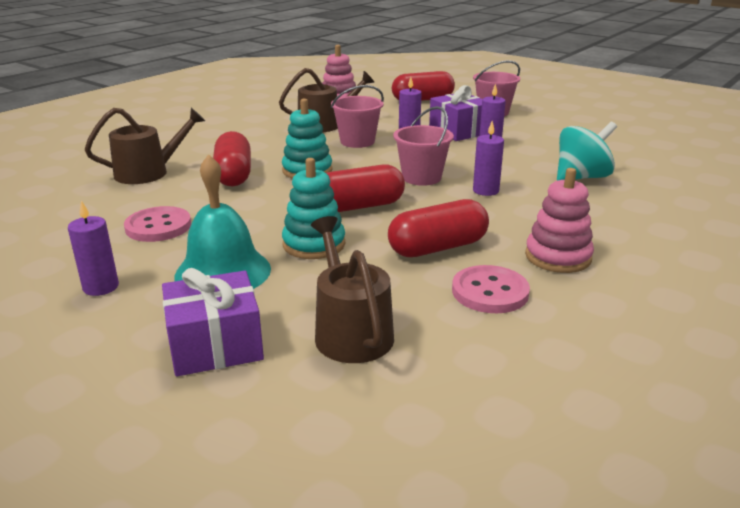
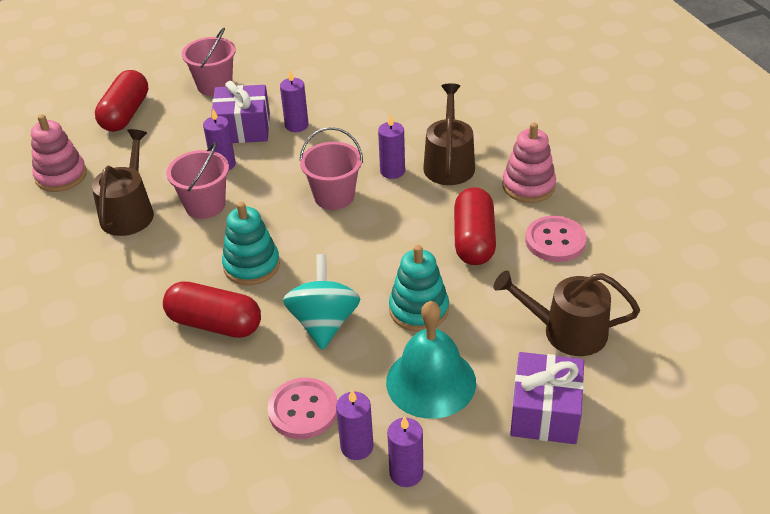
camera: 60 degrees left, 15 degrees up
(125, 257) = (357, 447): none -> purple candle
(148, 173) = (145, 394): brown watering can -> brown watering can (449, 163)
(358, 207) = (365, 258): red capsule -> none
(581, 177) = (409, 109): turquoise spinning top -> turquoise spinning top (324, 323)

